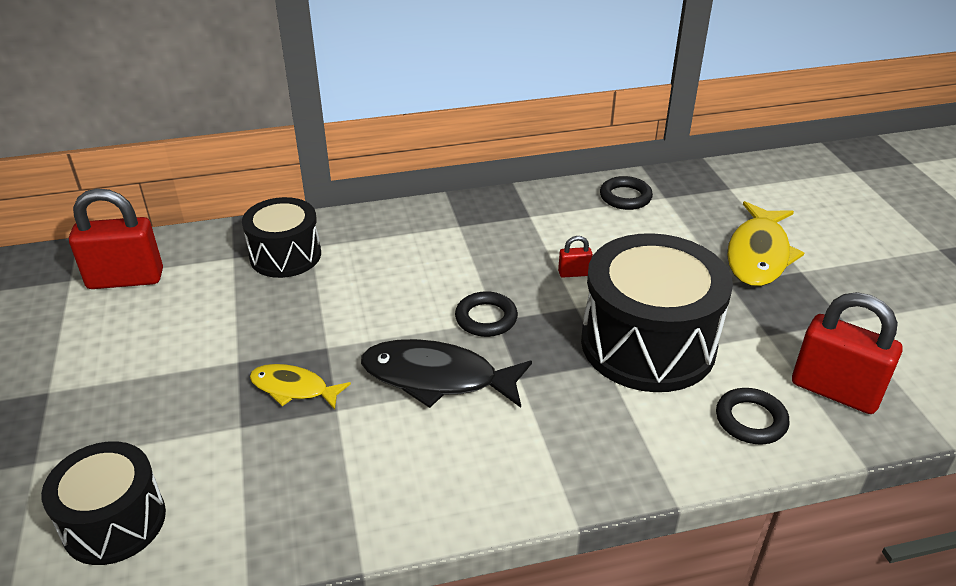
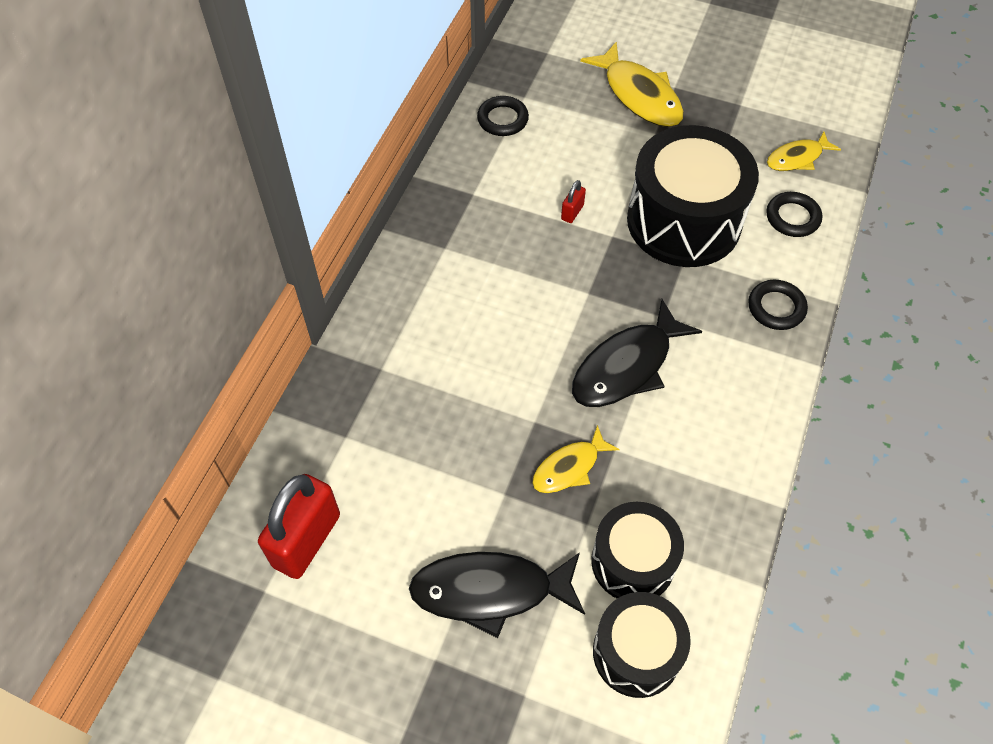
camera: 55 degrees left, 20 degrees up
(132, 395) = (490, 591): none -> black fish
(285, 255) = (379, 394): black drum -> black drum (633, 562)
(486, 318) = (582, 298): black ring -> black ring (776, 308)
(835, 391) = (797, 158): red padlock -> yellow fish

